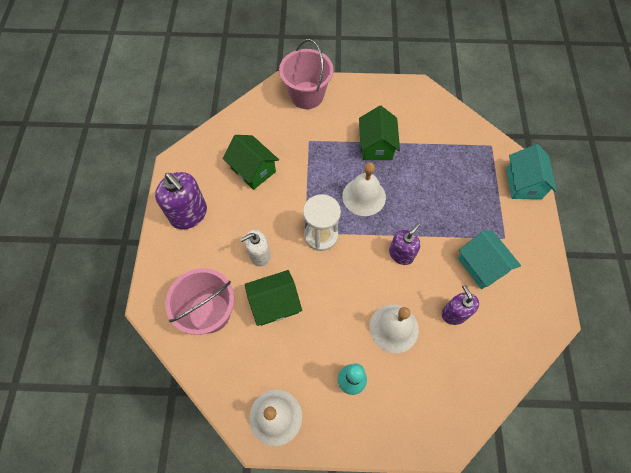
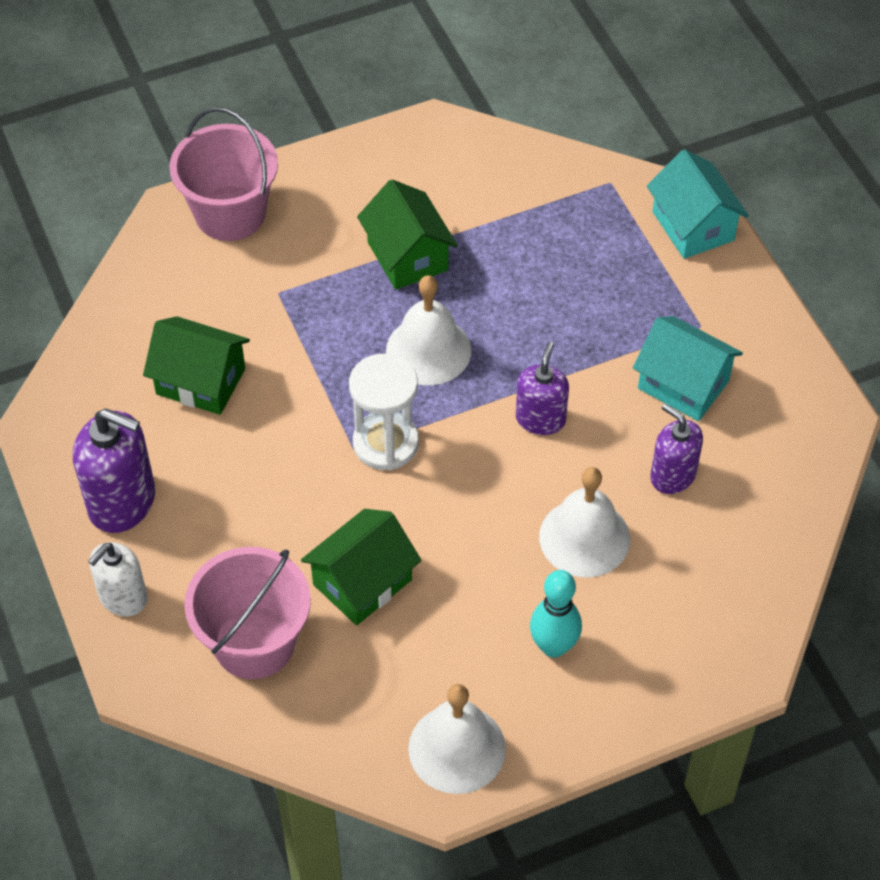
camera: 25 degrees left, 10 degrees down
(259, 255) = (292, 517): white soap dispenser -> white soap dispenser (123, 597)

